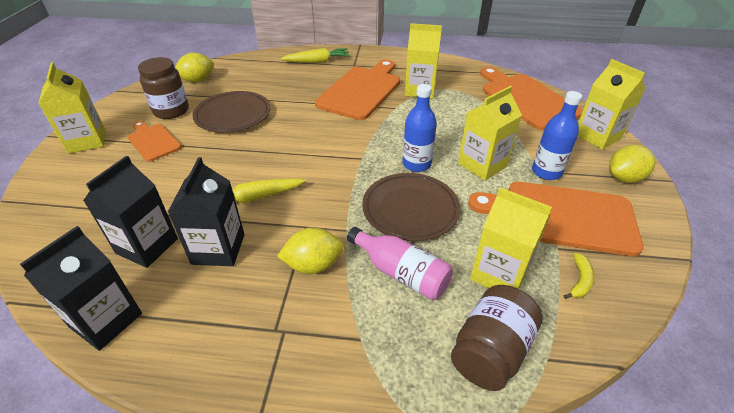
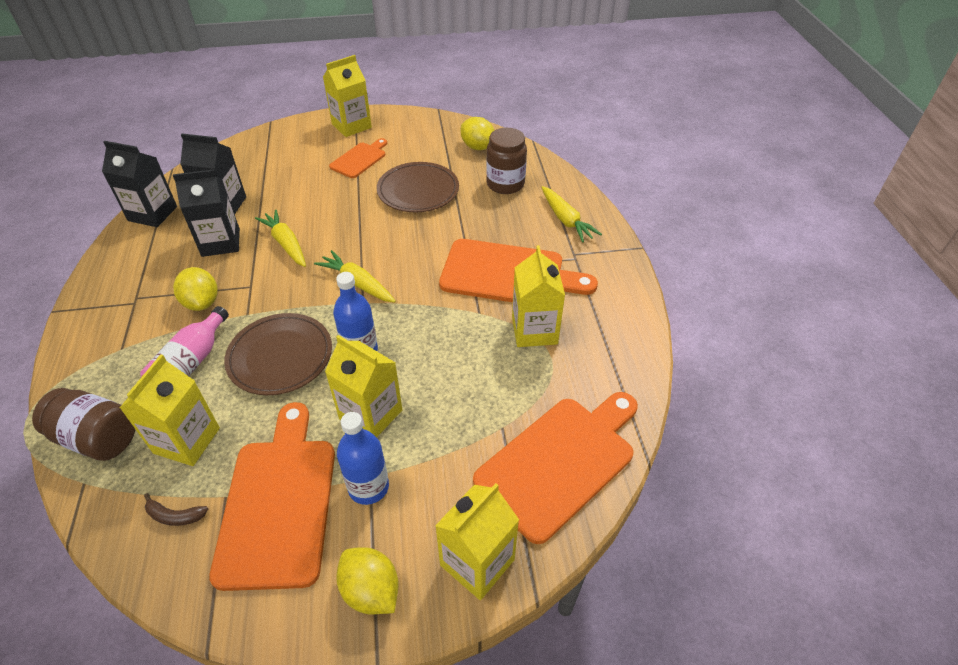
camera: 75 degrees right, 5 degrees up
(171, 111) = (413, 151): brown jar -> brown jar (505, 184)
(336, 159) = (357, 283): none -> yellow carrot
(579, 281) = (175, 516): yellow banana -> brown banana

